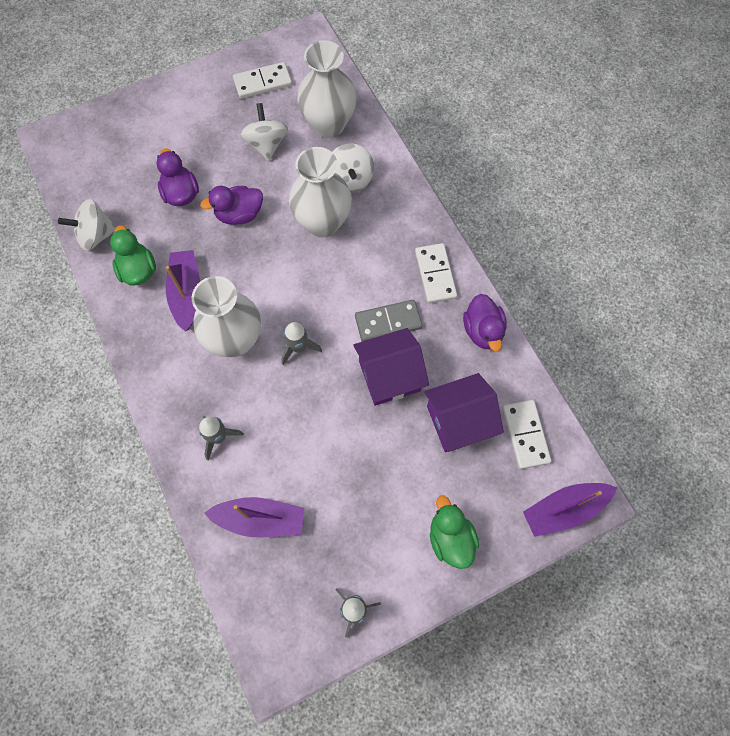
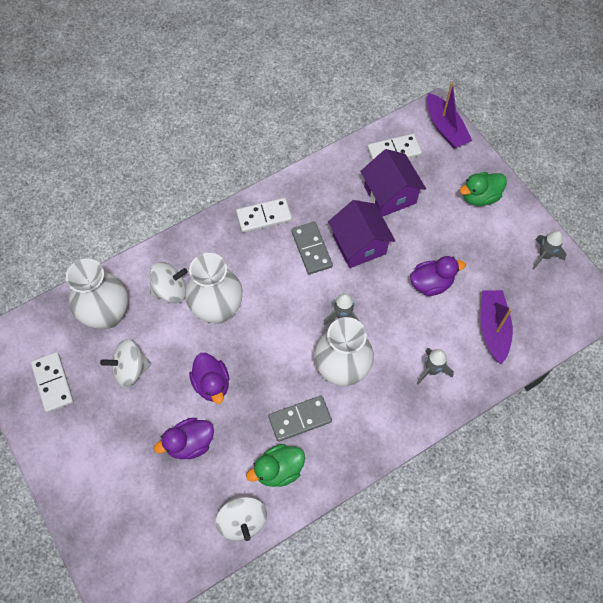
camera: 95 degrees left, 5 degrees down
(187, 293) = (300, 419): purple boat -> grey domino
(482, 331) = (312, 181): purple duck -> purple duck (431, 283)

